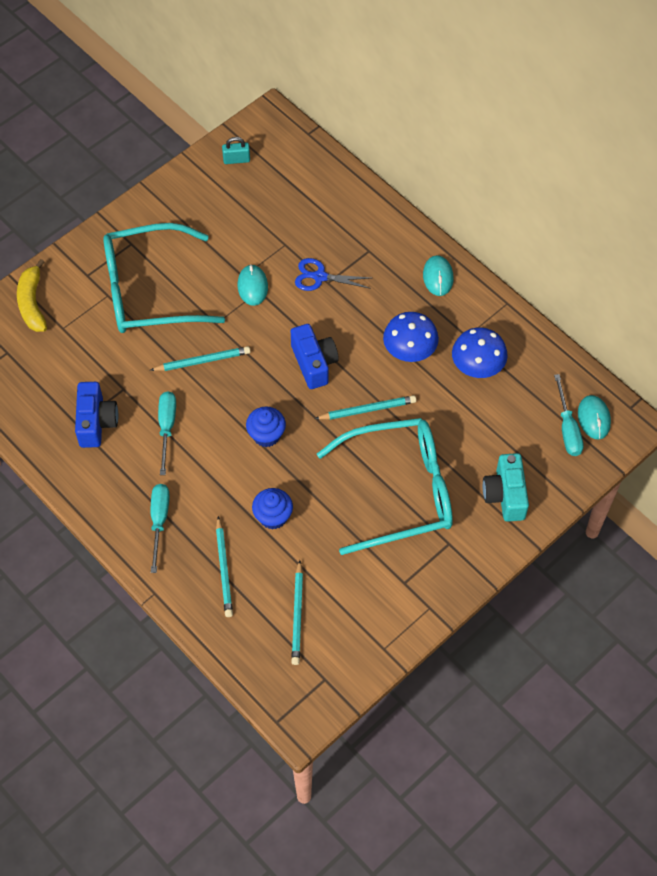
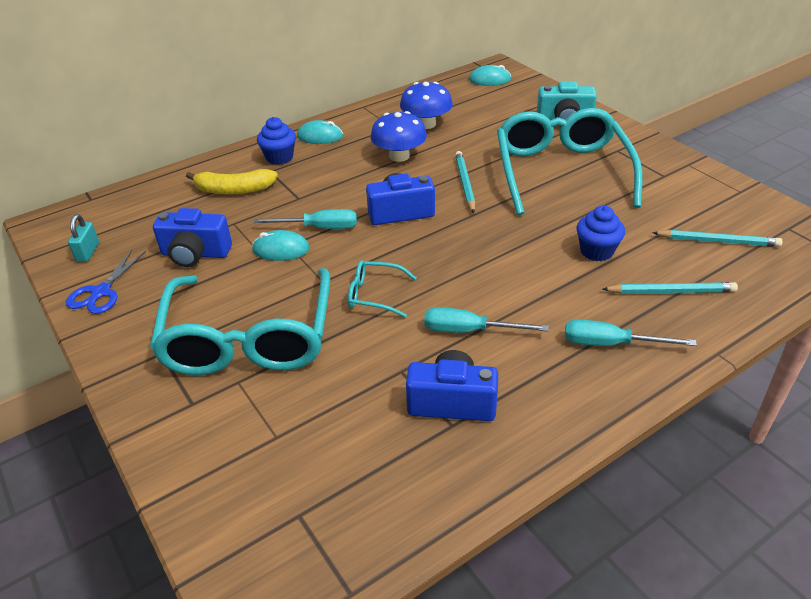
camera: 80 degrees left, 20 degrees down
(32, 303) = (214, 475): yellow banana -> yellow banana (234, 190)
(202, 361) = (375, 294): turquoise pencil -> turquoise glasses
(241, 230) = (195, 254): none -> blue camera
(266, 435) = (489, 250): blue cupcake -> blue cupcake (279, 157)
(320, 277) = (289, 202): blue scissors -> blue scissors (101, 292)
(567, 428) = (498, 90): turquoise screwdriver -> turquoise screwdriver (319, 228)

